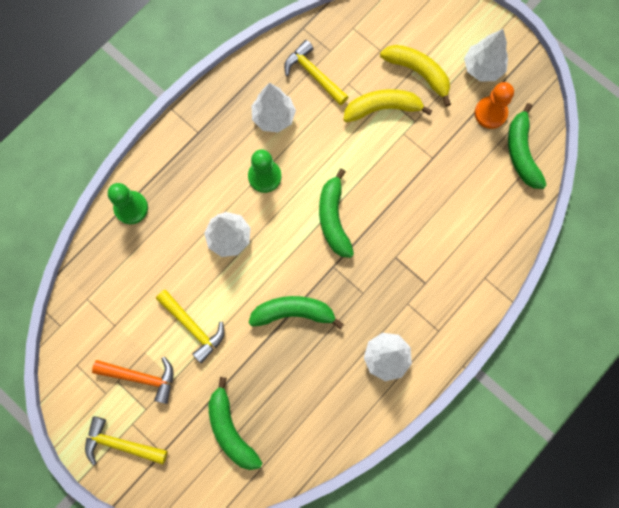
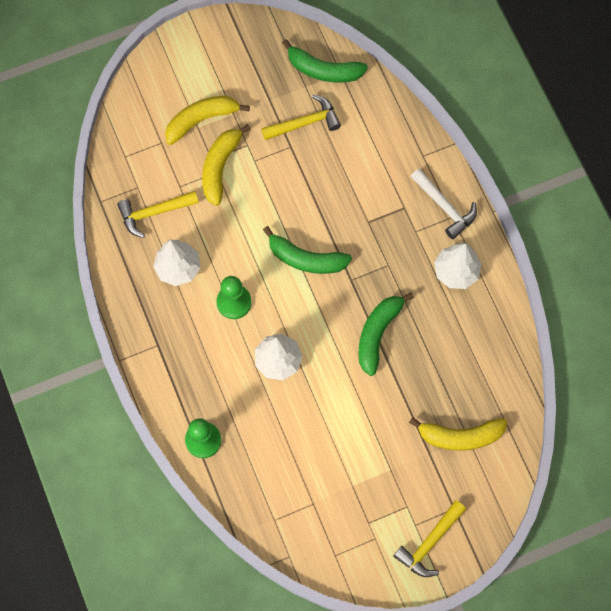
camera: 65 degrees left, 5 degrees down
(141, 377) = (375, 498): orange hammer -> none
(193, 327) = (349, 430): yellow hammer -> yellow hammer (305, 122)
(231, 429) = (460, 436): green banana -> yellow banana
(444, 320) = (445, 207): none -> white hammer
(483, 68) = (226, 63): white tree -> none
(490, 113) = (273, 77): orange pawn -> none

